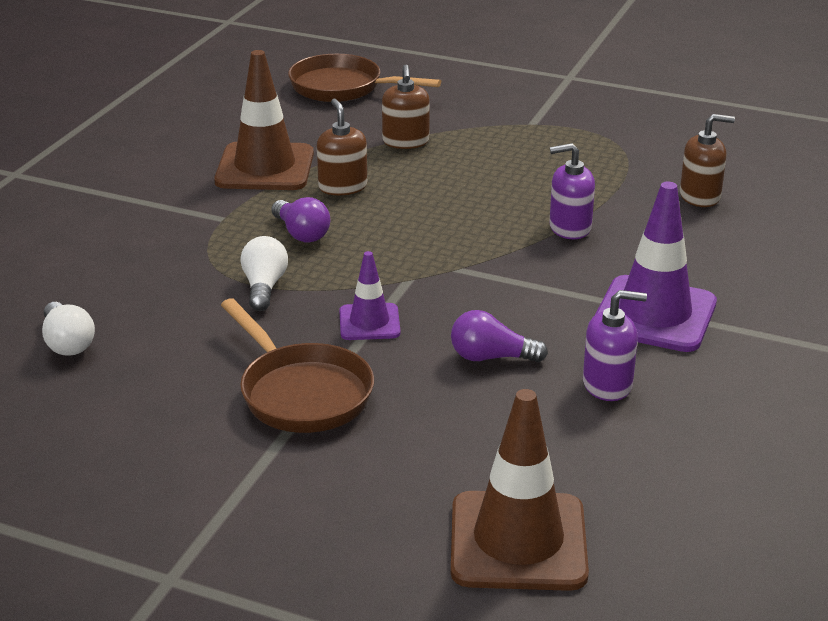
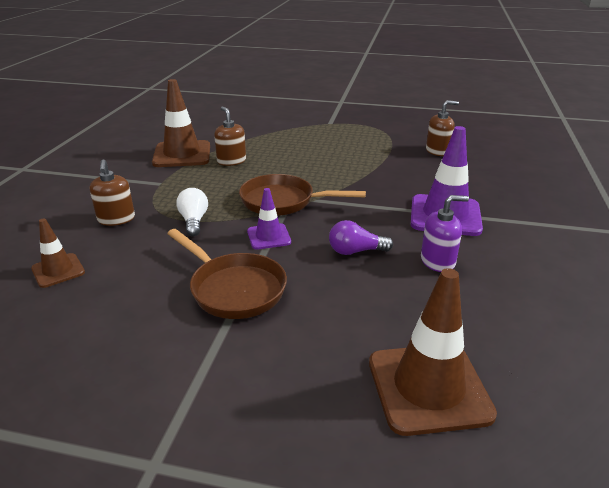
camera: 10 degrees left, 0 degrees up
(67, 343) = (58, 270): white light bulb -> brown traffic cone
(301, 233) = (212, 188): purple light bulb -> none
(342, 88) = (219, 113): brown pan -> brown pan (283, 201)
(405, 142) = (262, 136): brown soap dispenser -> brown soap dispenser (116, 219)
(569, 228) = (373, 172): purple soap dispenser -> none

